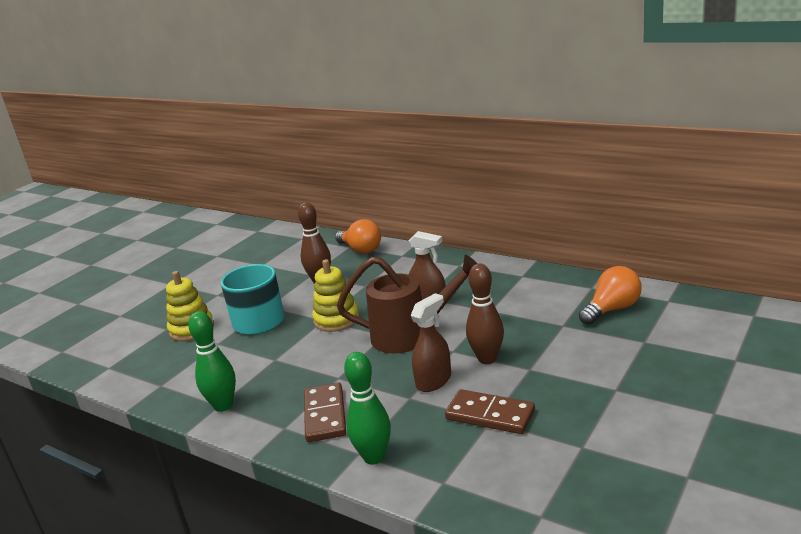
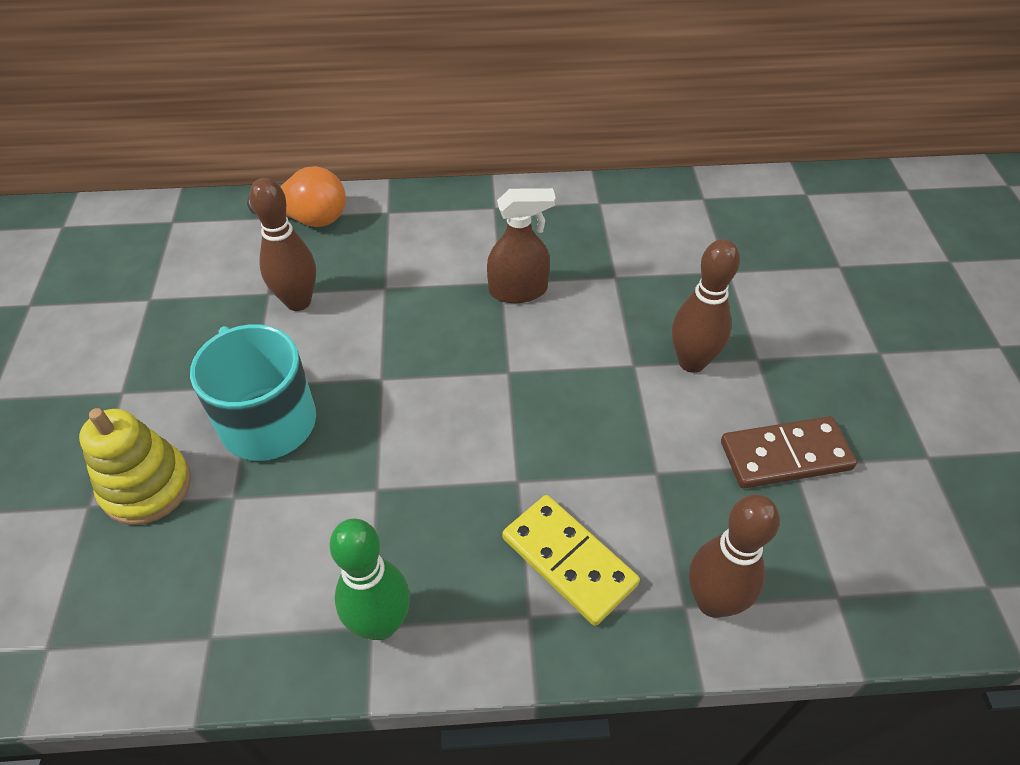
camera: 40 degrees left, 25 degrees up
(325, 415) = (569, 561): brown domino -> yellow domino
(336, 319) = (404, 370): yellow stacking toy -> none
(374, 457) = (713, 601): green bowling pin -> brown bowling pin
(410, 335) = (549, 359): brown watering can -> none
(434, 381) = (660, 428): brown spray bottle -> none
(612, 309) = (760, 227): orange light bulb -> none

